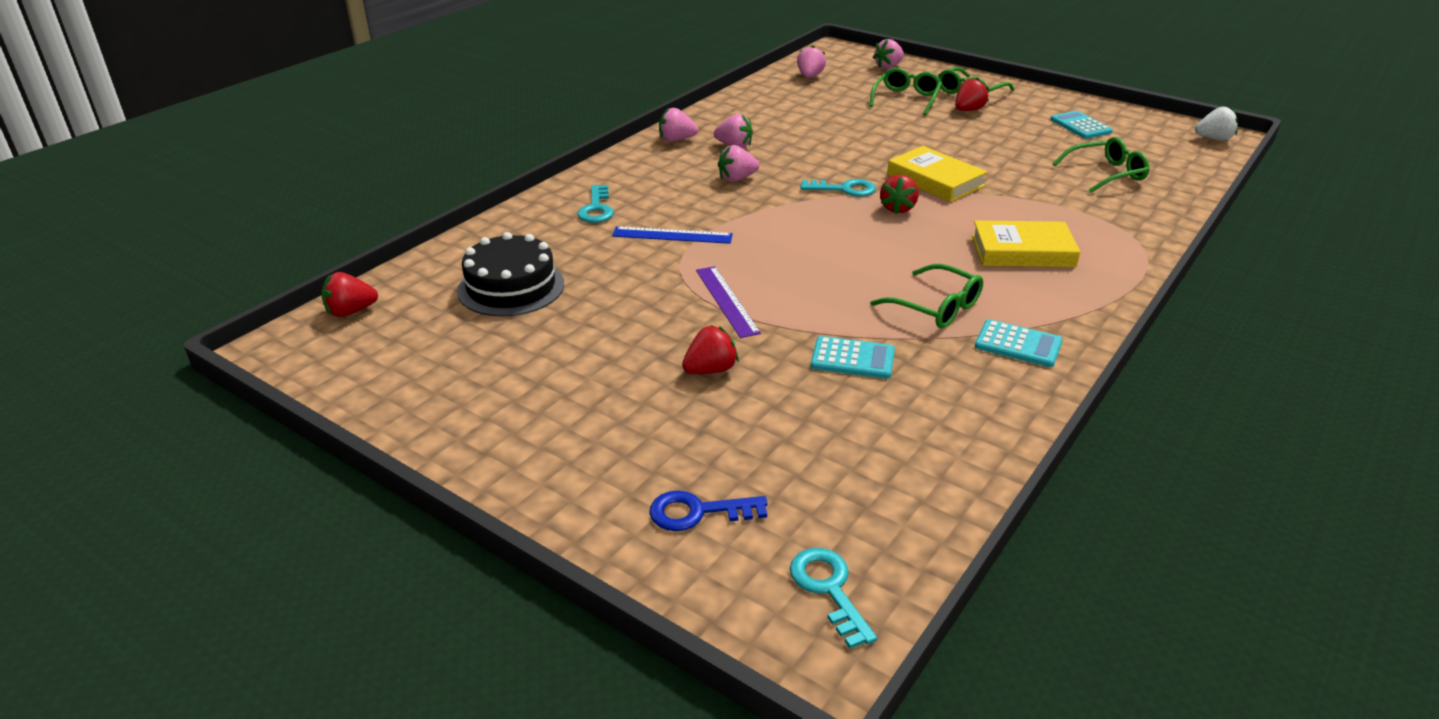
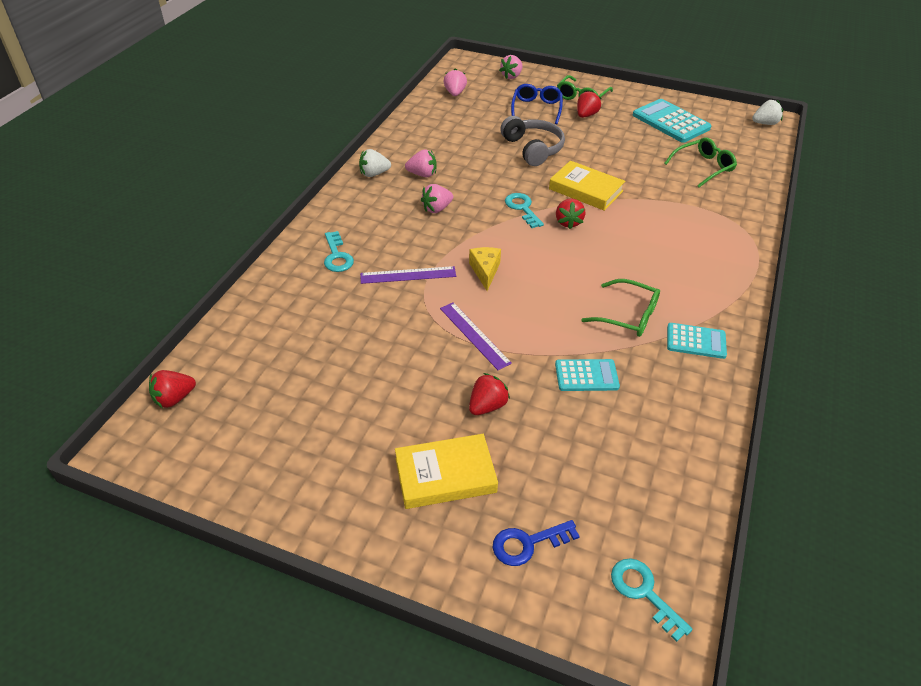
camera: 15 degrees left, 10 degrees up
(511, 287) = (299, 349): black cake -> none
(672, 235) = (408, 275): blue ruler -> purple ruler
(676, 140) = (374, 174): pink strawberry -> white strawberry
(769, 243) = (485, 271): none -> yellow cheese
(844, 189) = (522, 208): turquoise key -> turquoise key turned 105 degrees counterclockwise
(884, 135) = (533, 149): none -> grey headphones
(906, 99) = (536, 109): green glasses -> blue glasses
(1022, 251) = (670, 251): yellow book -> yellow book (445, 475)
(1080, 126) = (671, 122): turquoise calculator -> turquoise calculator, size x1.66

